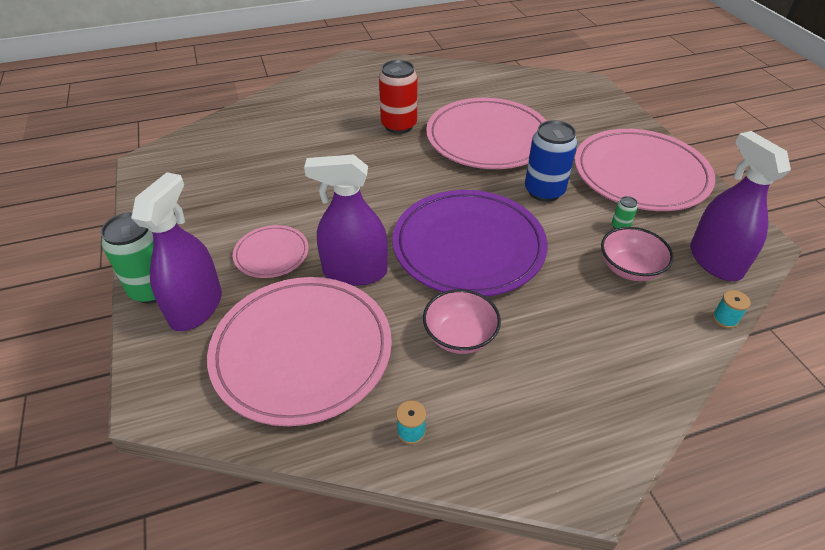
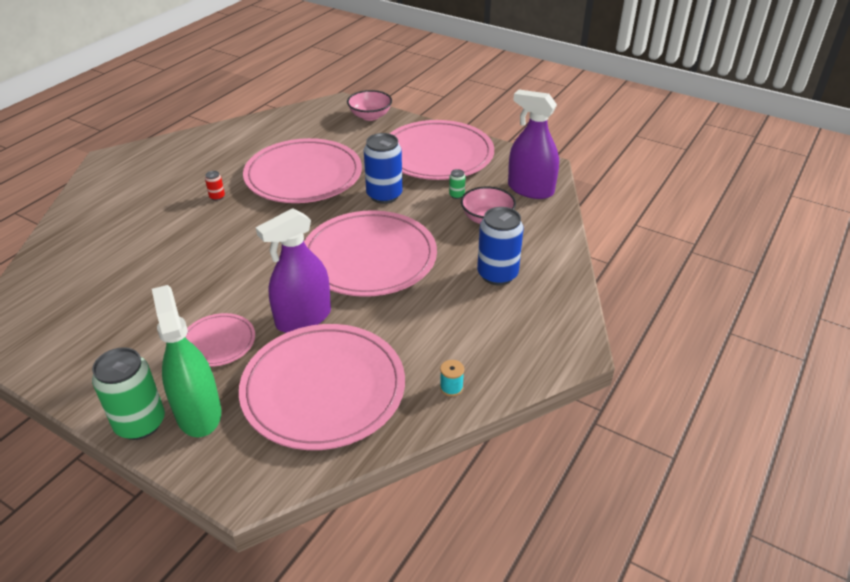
camera: 40 degrees left, 5 degrees down
(196, 307) = (198, 413): purple spray bottle -> green spray bottle
(399, 125) = (217, 197): red can -> red can, size x0.43
(460, 336) = (423, 316): pink bowl -> pink bowl (370, 116)
(468, 246) = (369, 258): purple plate -> pink plate
(581, 337) = (497, 274): none -> blue can
(725, 319) = (564, 220): turquoise spool -> none

